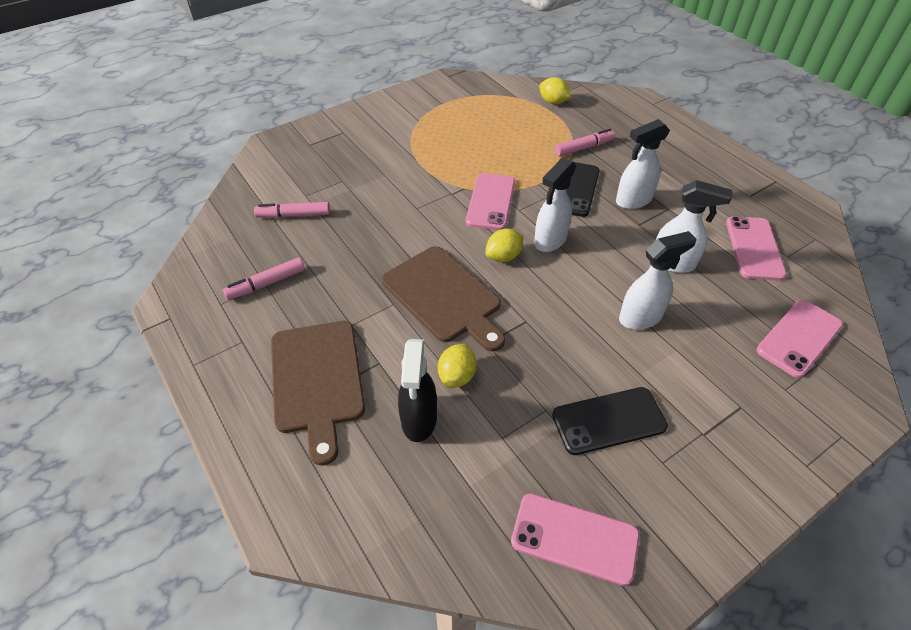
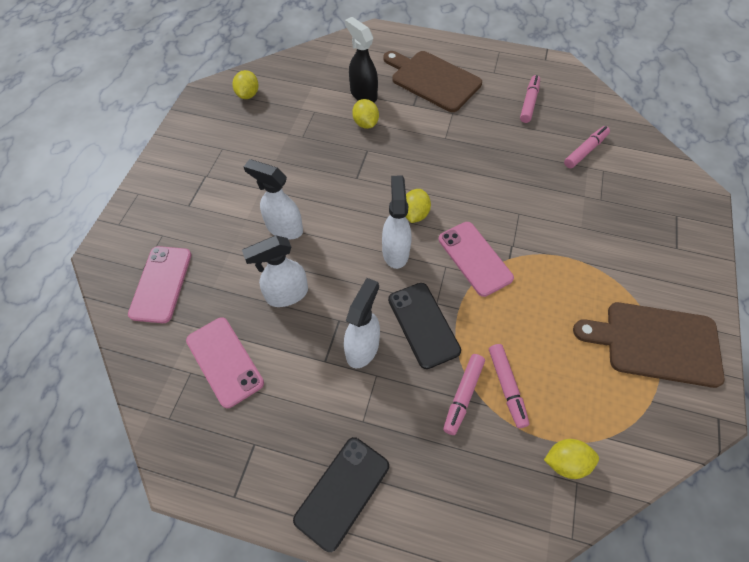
camera: 140 degrees right, 10 degrees up
(444, 296) = (421, 160): brown cutting board -> brown cutting board (656, 343)
(551, 138) = (506, 387): none -> pink marker
(574, 538) = (248, 94): pink phone -> yellow lemon
(608, 420) = (264, 151): black phone -> black phone (342, 492)
(641, 317) = (284, 228): white spray bottle -> white spray bottle turned 90 degrees clockwise

